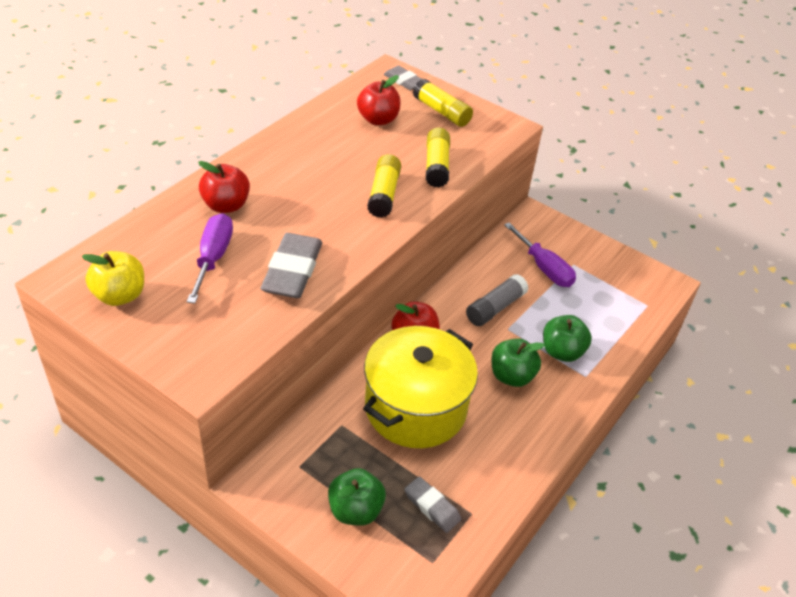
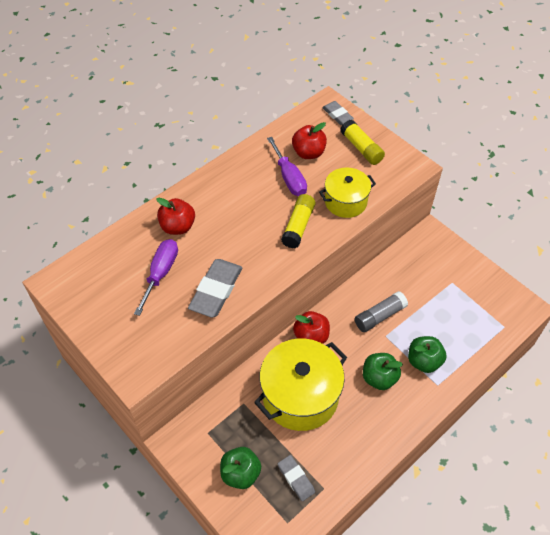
camera: 15 degrees right, 10 degrees up
(120, 295) = (91, 300): yellow apple -> none
(436, 166) = (345, 202): yellow glue stick -> yellow pot
(544, 268) = (427, 284): purple screwdriver -> purple screwdriver (289, 178)

